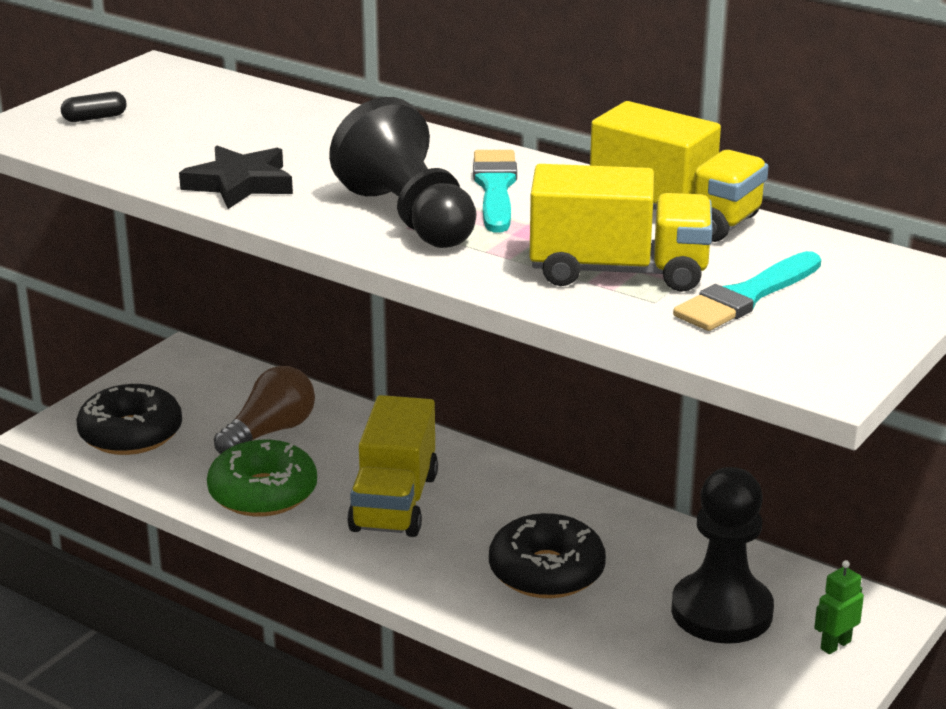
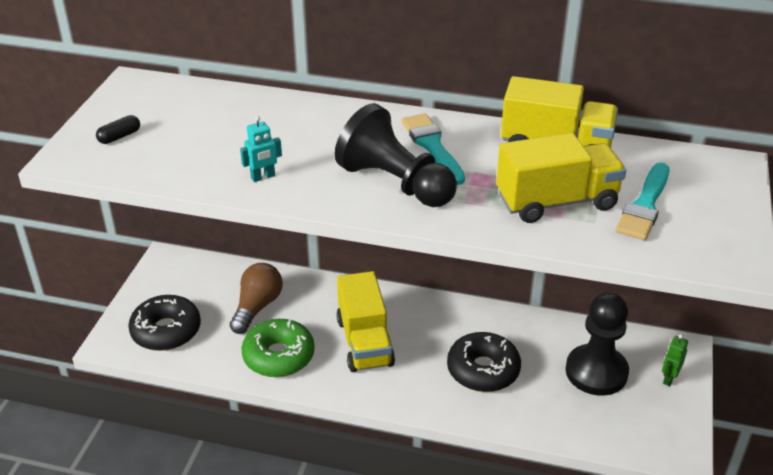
camera: 20 degrees left, 10 degrees up
(240, 184) = (263, 177): black star -> turquoise robot

